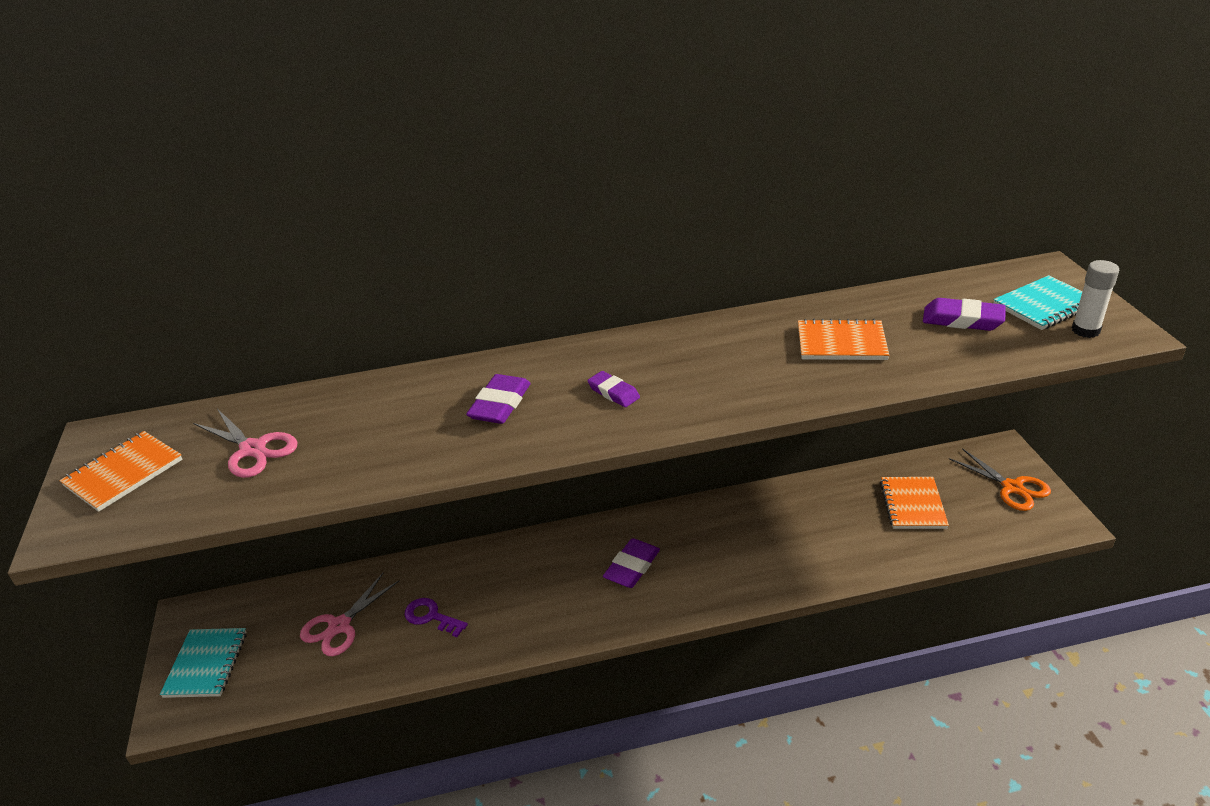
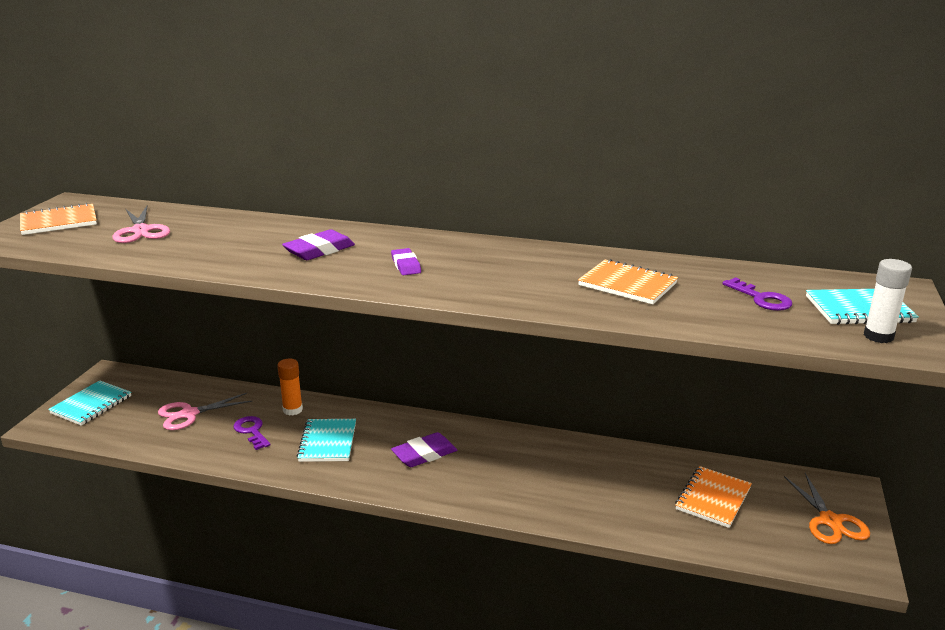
camera: 25 degrees right, 10 degrees down
(452, 572) = (292, 410): none -> orange glue stick
(524, 595) = (328, 442): none -> turquoise notebook
(962, 320) = (761, 298): purple eraser -> purple key

